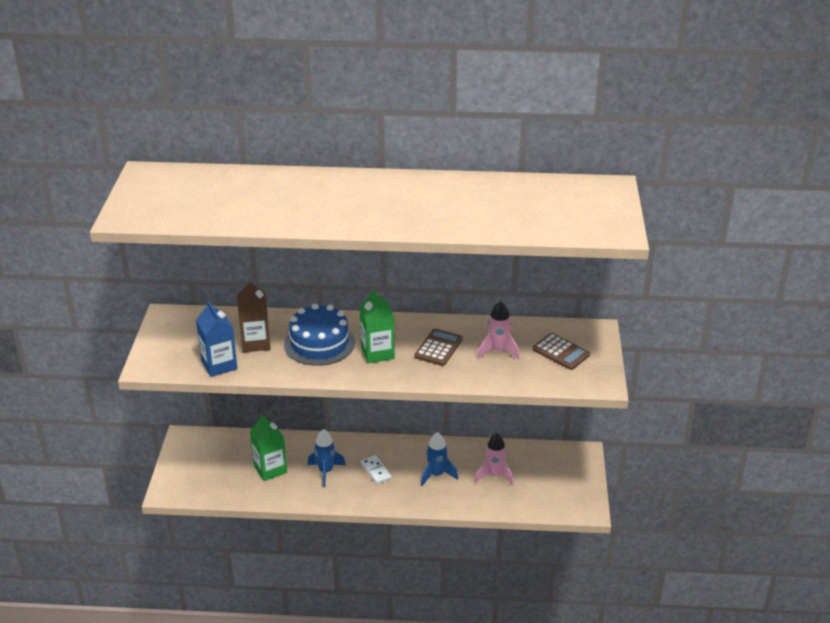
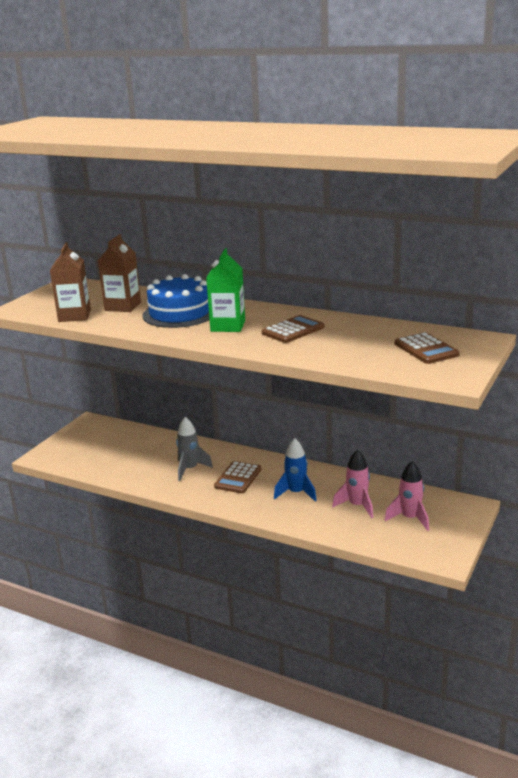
camera: 25 degrees right, 10 degrees down
(219, 365) = (74, 316): blue carton -> brown carton
(270, 469) = (142, 457): green carton -> none
(325, 472) = (190, 469): blue rocket -> grey rocket
(376, 471) = (238, 478): white domino -> brown calculator
(498, 351) = (354, 340): pink rocket -> pink rocket (410, 518)

